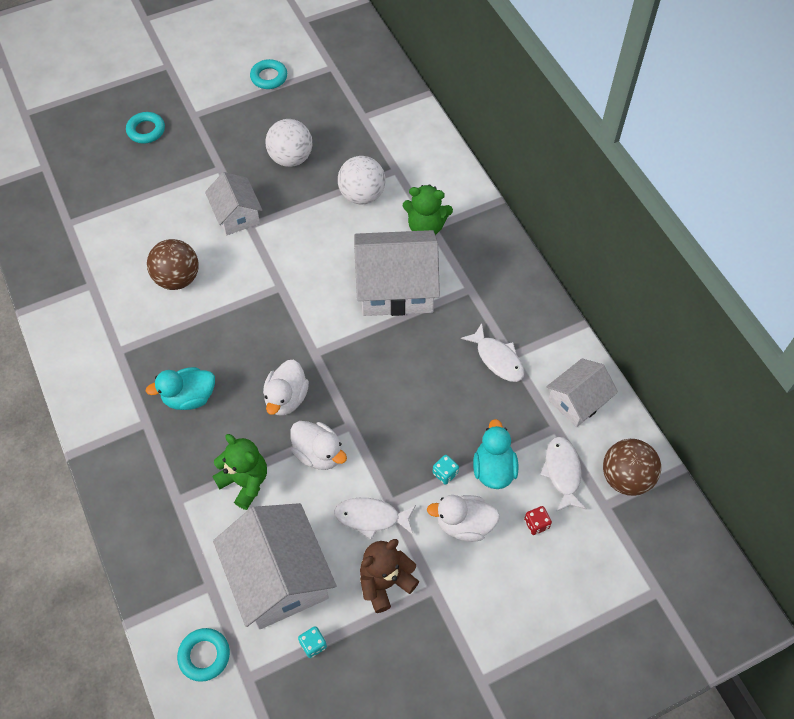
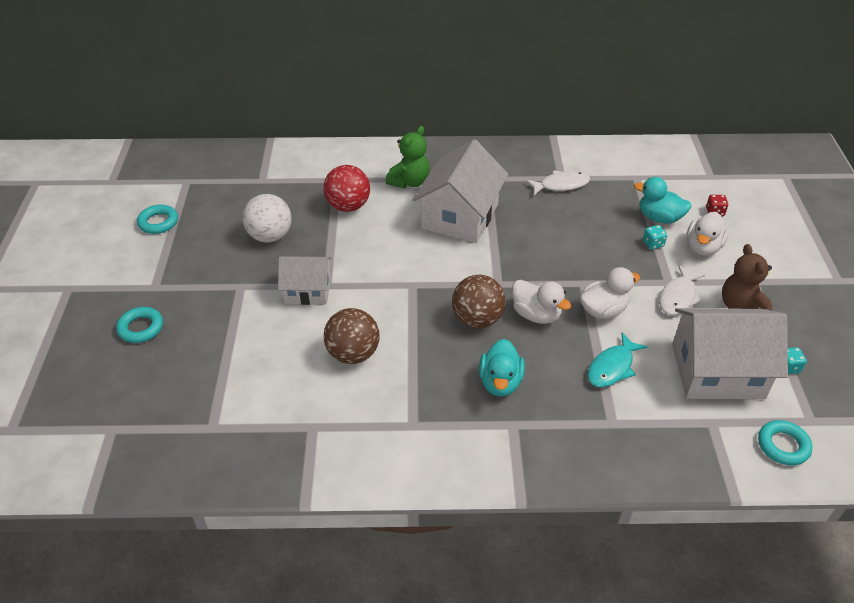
camera: 65 degrees left, 15 degrees down
(245, 482) = (612, 367): green teddy bear -> turquoise fish
(362, 195) = (348, 206): white ball -> red ball
(562, 472) = (675, 186): white fish -> none
(577, 401) = (618, 160): white house -> none
(626, 477) = (691, 160): brown ball -> brown ball (477, 319)

